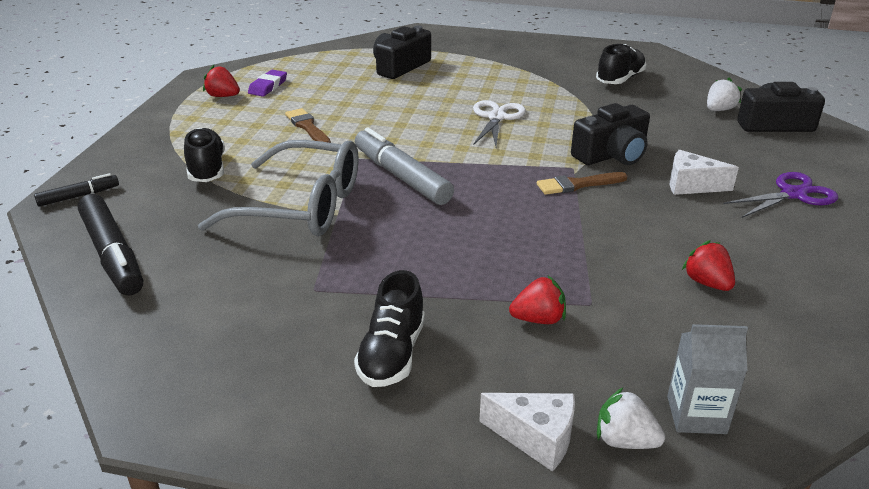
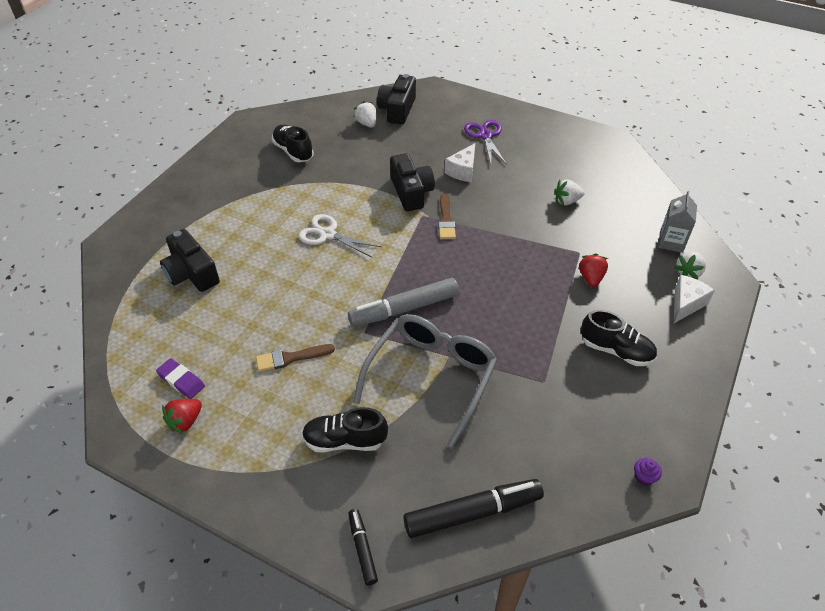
camera: 75 degrees left, 15 degrees up
(156, 393) = (644, 477): none -> purple cupcake
(707, 283) = (567, 201): red strawberry -> white strawberry

